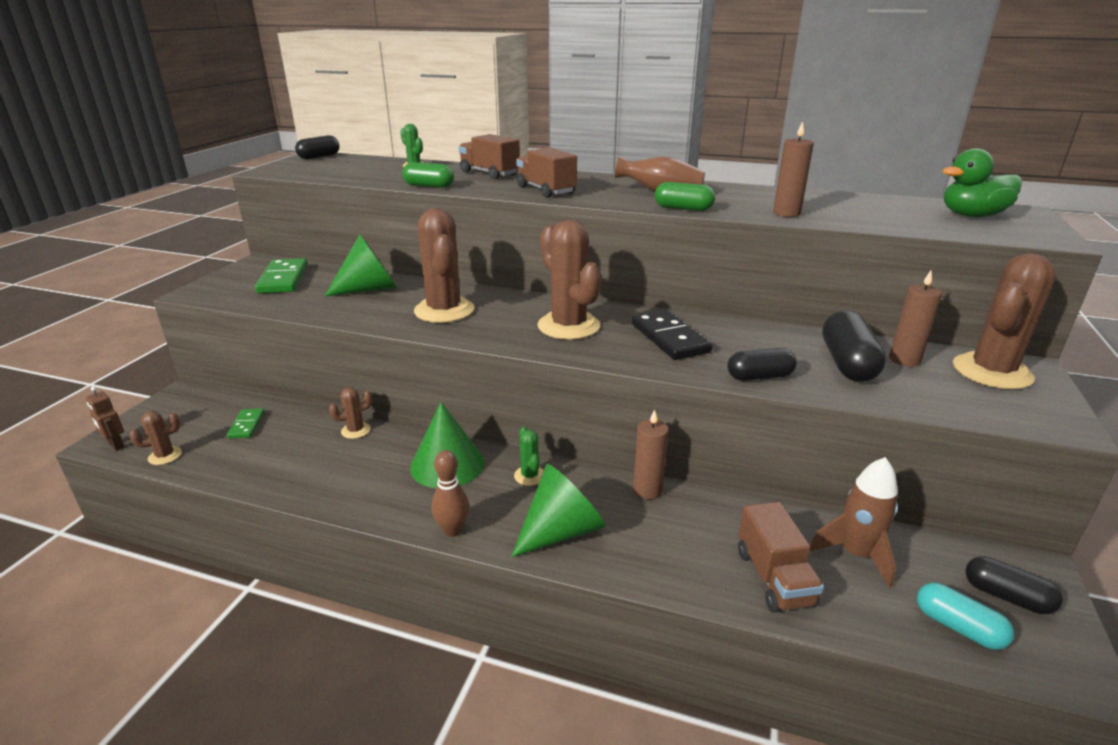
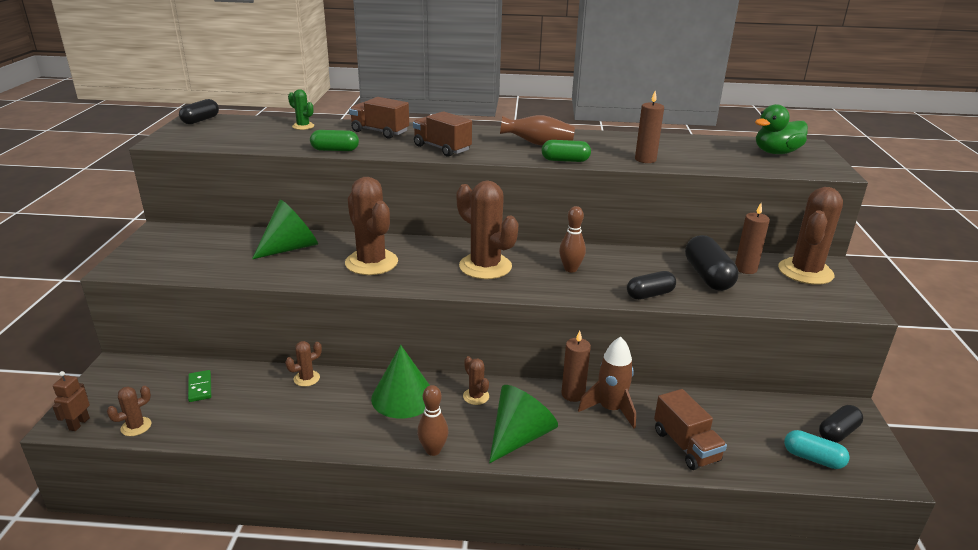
camera: 15 degrees left, 0 degrees up
(116, 445) = (79, 424): brown robot -> brown robot turned 75 degrees clockwise
(283, 279) = (200, 245): green domino -> none
(529, 476) = (476, 396): green cactus -> brown cactus
(670, 338) = (570, 269): black domino -> brown bowling pin
(855, 554) = (735, 419): brown rocket -> brown rocket (610, 409)
(1006, 596) = (838, 432): black capsule -> black capsule turned 60 degrees counterclockwise

